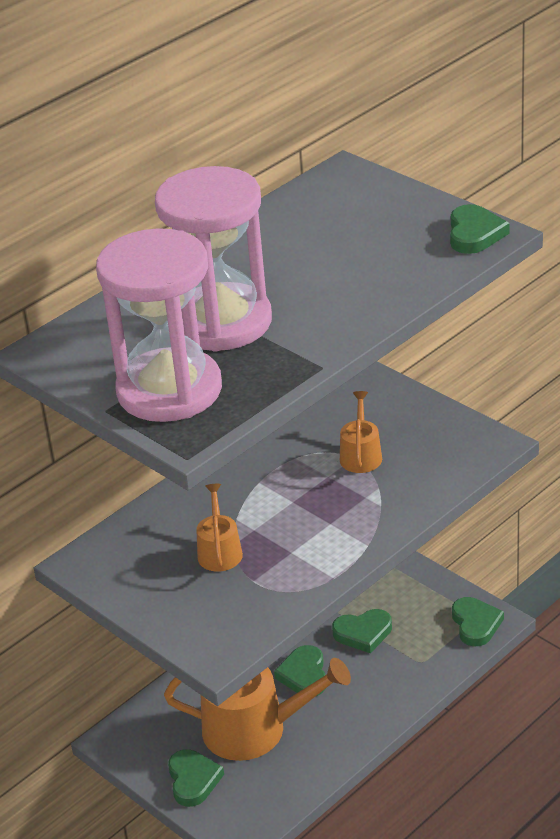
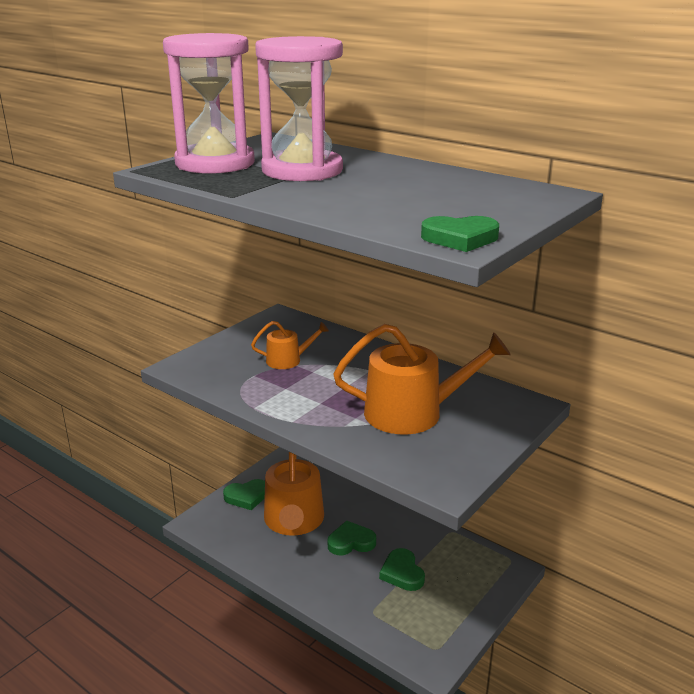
camera: 80 degrees right, 10 degrees down
(361, 455) = (413, 412): orange watering can -> orange watering can, size x1.97
(476, 624) = (425, 649): green heart -> none

